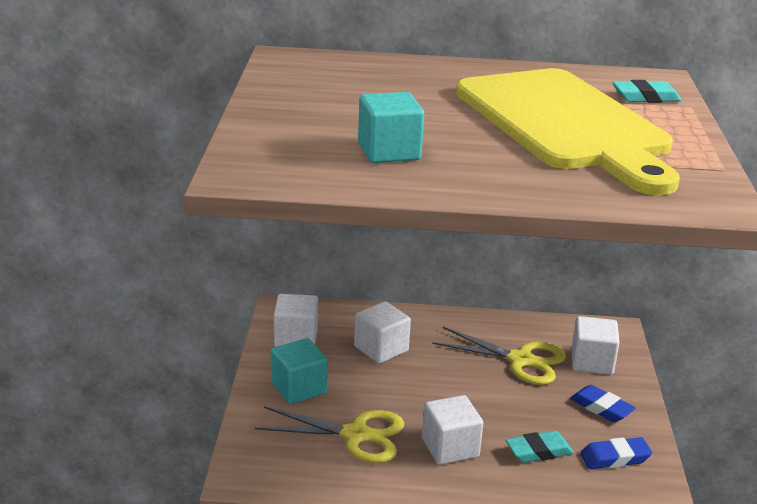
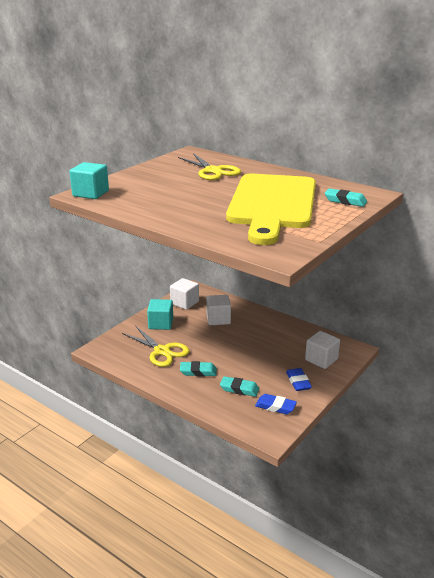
camera: 35 degrees right, 0 degrees up
(389, 152) = (161, 198): turquoise cube -> turquoise cube (91, 193)
(450, 447) = (198, 372): white cube -> turquoise eraser
(520, 360) = (282, 346): yellow scissors -> yellow scissors (213, 171)

